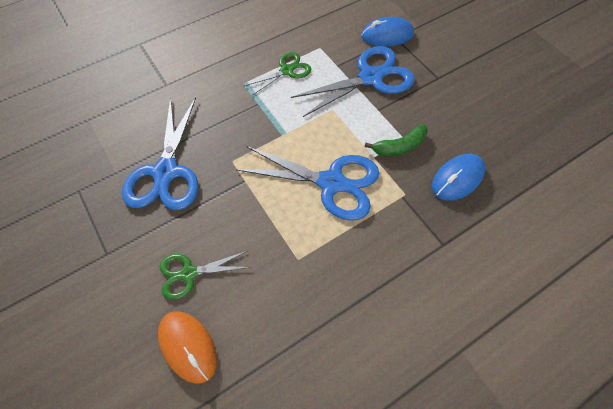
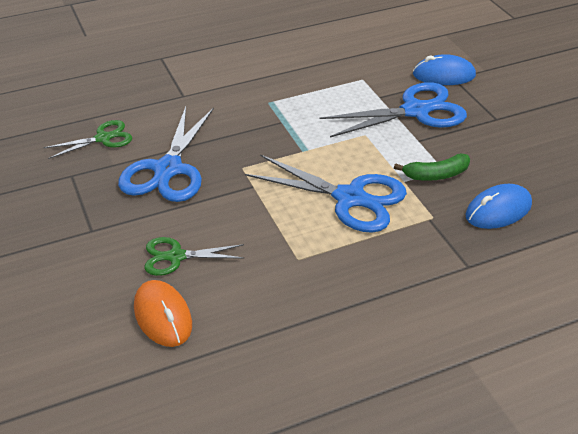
camera: 10 degrees right, 20 degrees down
(287, 70) = (320, 96): green scissors -> green scissors (103, 138)

